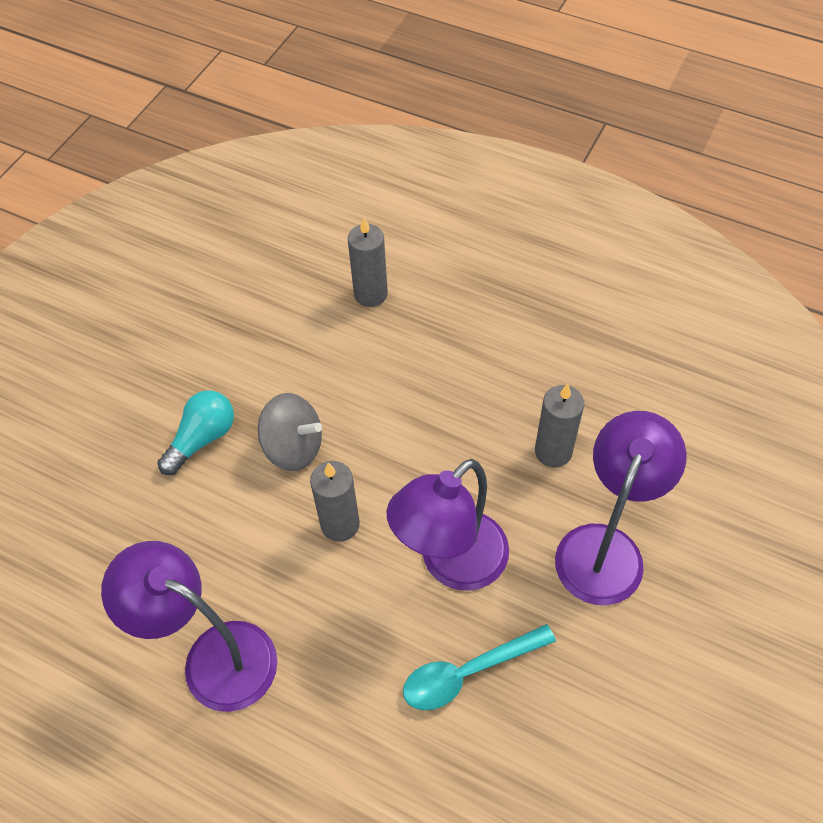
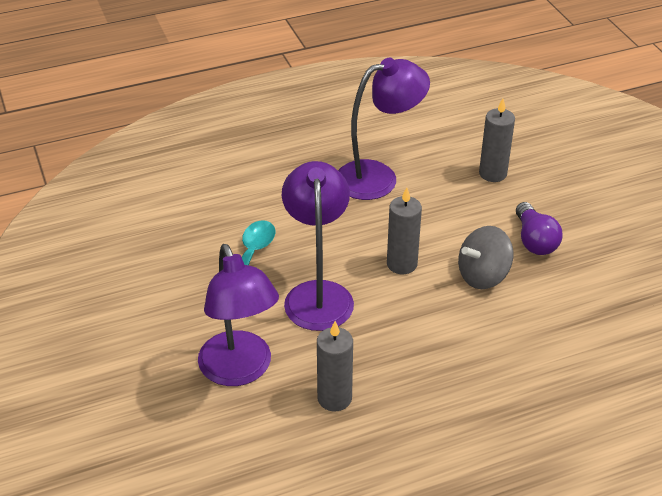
camera: 130 degrees right, 15 degrees down
(202, 438) = (534, 240): turquoise light bulb -> purple light bulb
(370, 294) = (588, 395): grey candle -> grey candle (492, 173)

